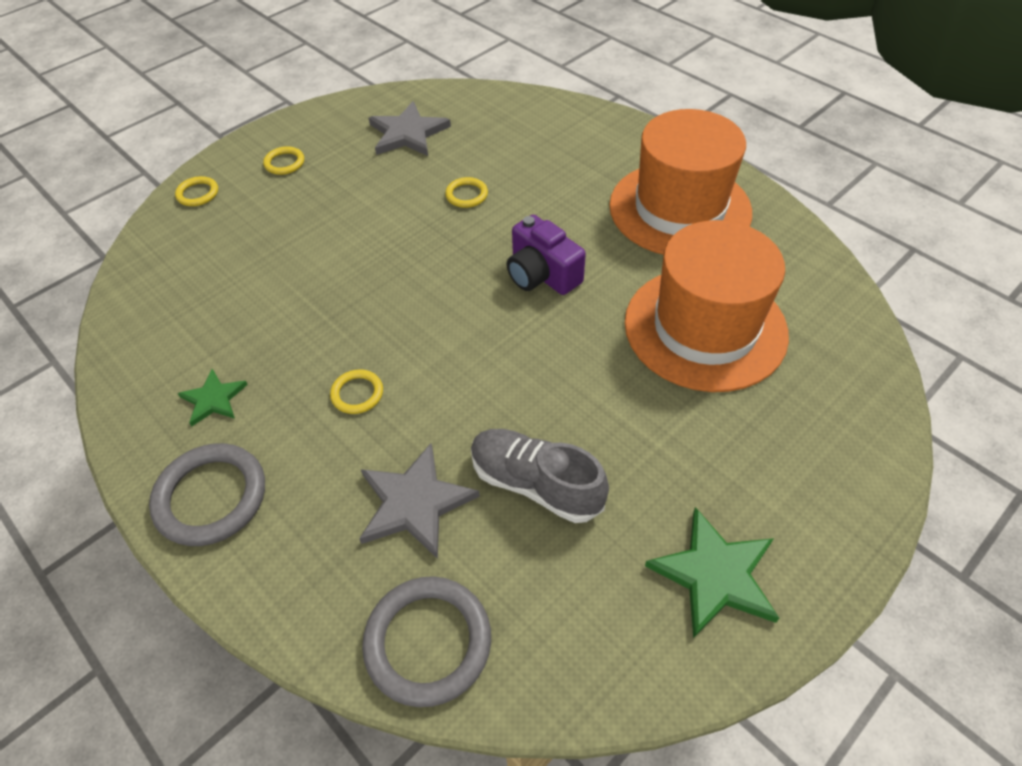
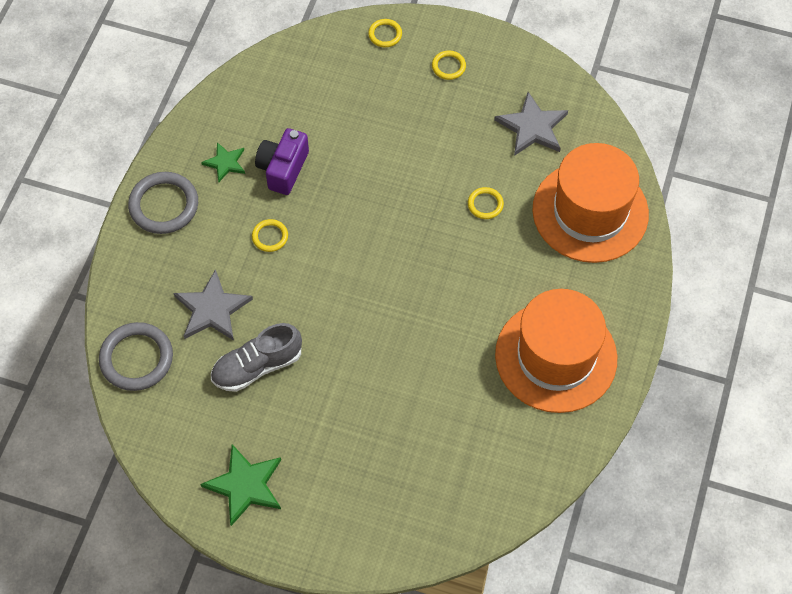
camera: 60 degrees right, 10 degrees up
(535, 484) = (257, 366): grey shoe -> grey shoe turned 120 degrees counterclockwise
(542, 274) = (430, 293): purple camera -> purple camera (283, 169)
(705, 328) = (437, 417): orange hat -> orange hat (590, 212)

